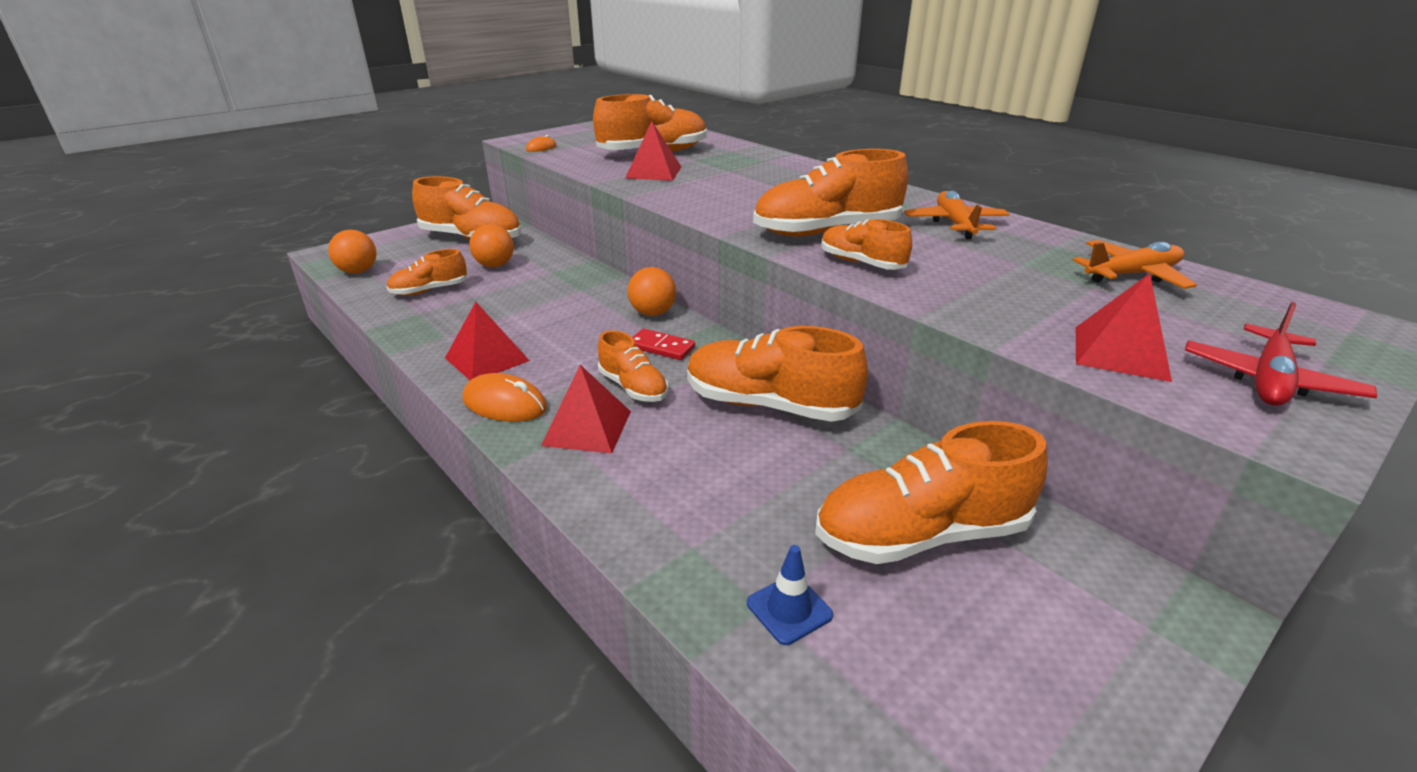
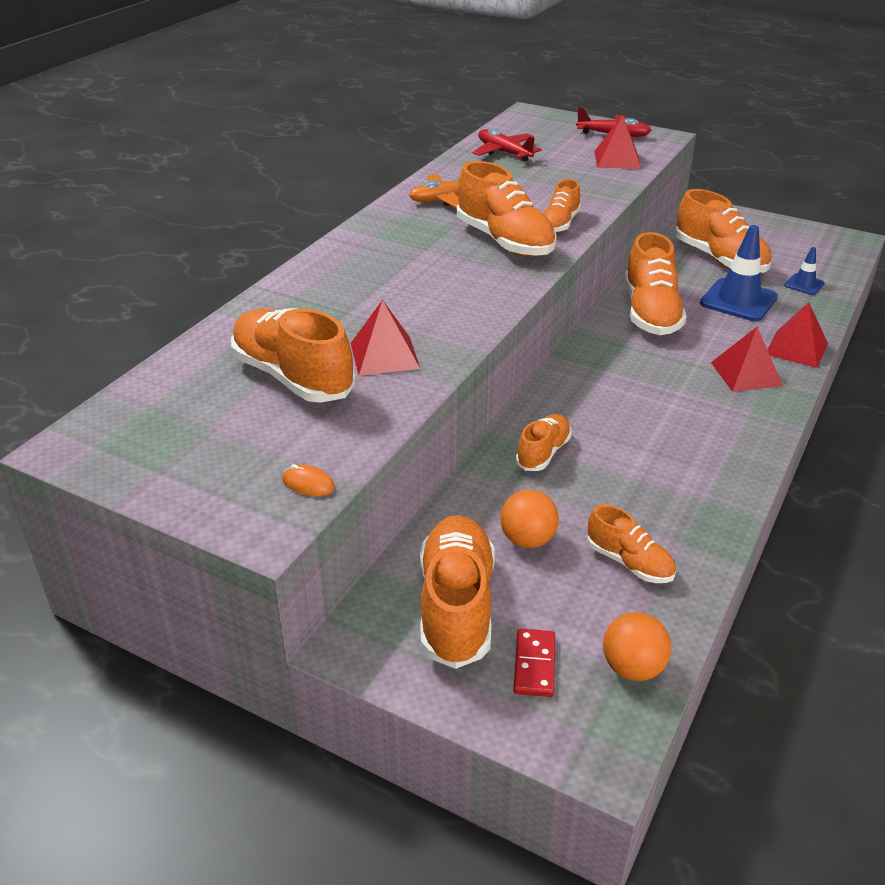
camera: 110 degrees left, 5 degrees up
(487, 359) = (715, 454): red pyramid -> red pyramid (796, 348)
(505, 404) = (759, 419): orange mouse -> none
(633, 387) = (682, 369): orange shoe -> orange shoe (543, 453)
(652, 313) = (560, 391): orange ball -> none
(661, 347) = (615, 371): red domino -> red domino (534, 665)
(767, 496) = (738, 300): none -> blue traffic cone
(1132, 275) = (504, 152): orange plane -> red plane

